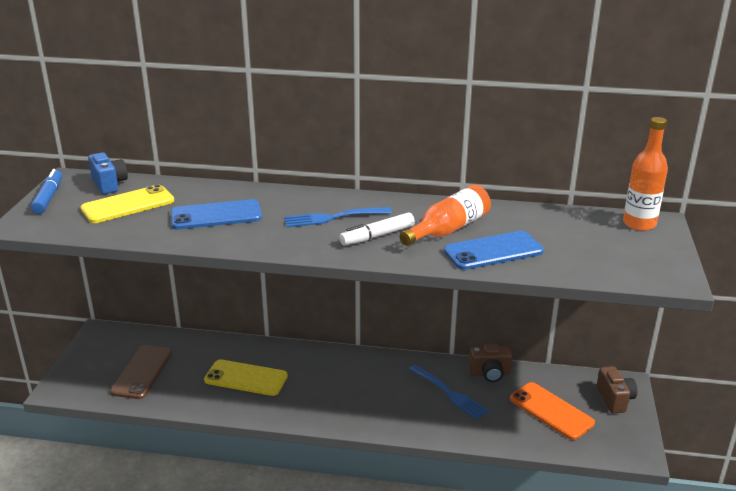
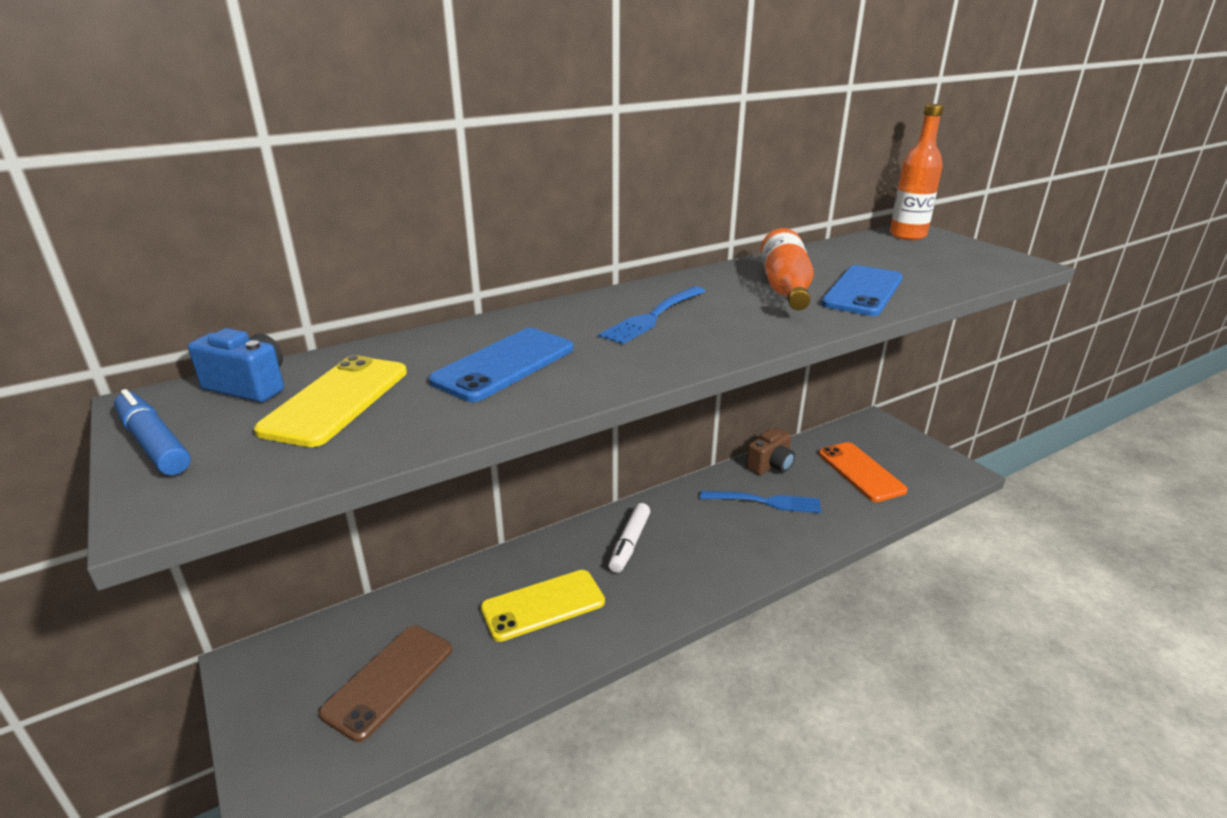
camera: 40 degrees left, 0 degrees up
(142, 372) = (389, 680): brown phone -> brown phone turned 60 degrees clockwise
(377, 236) = (736, 317): white marker -> white marker (629, 543)
(551, 411) = (861, 472): orange phone -> orange phone turned 60 degrees clockwise
(615, 399) = (886, 437): brown camera -> none

